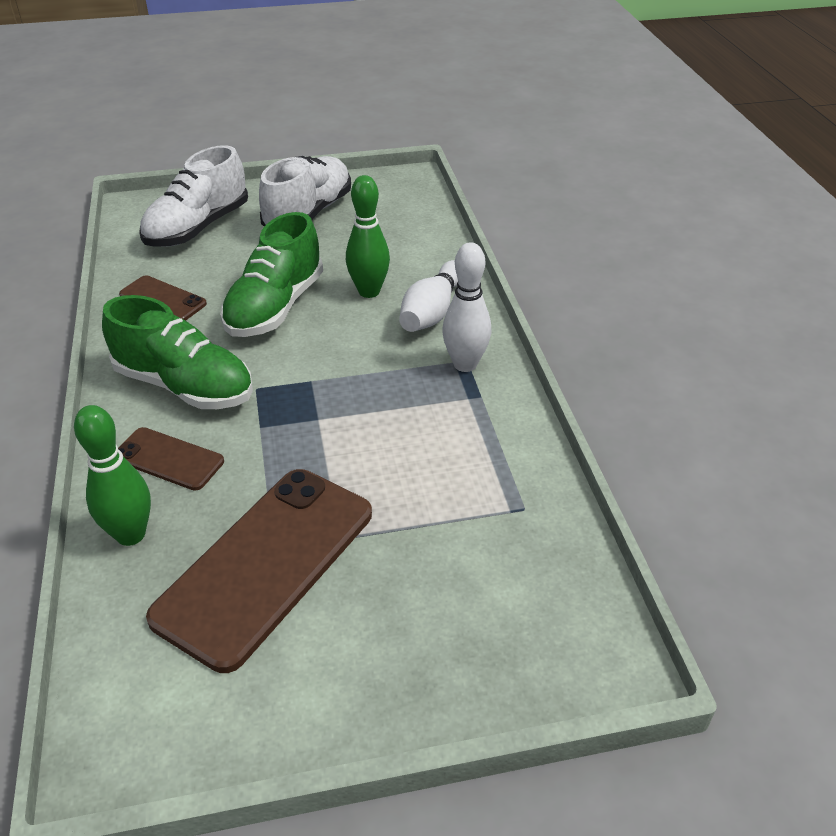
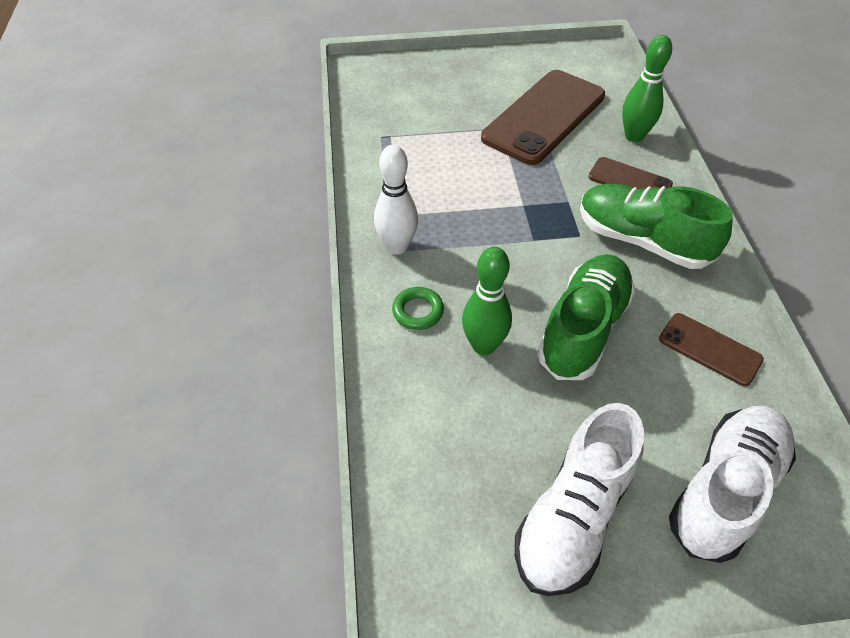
camera: 175 degrees left, 10 degrees up
(432, 311) = (418, 311): white bowling pin -> green ring

